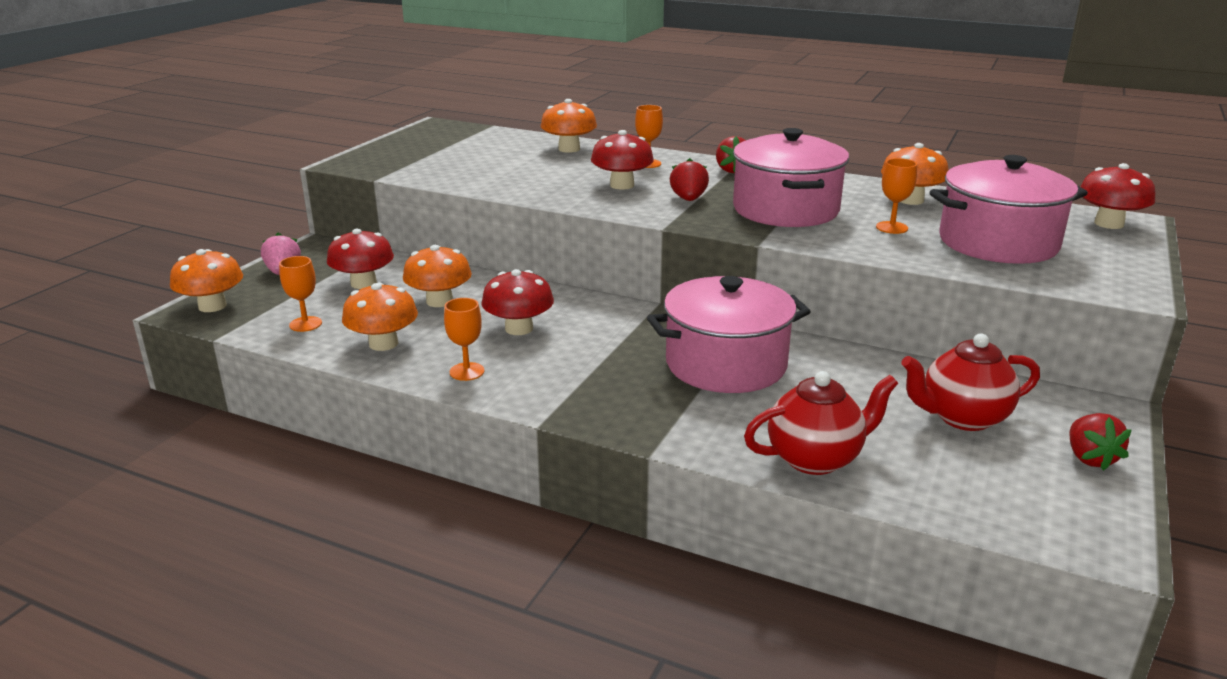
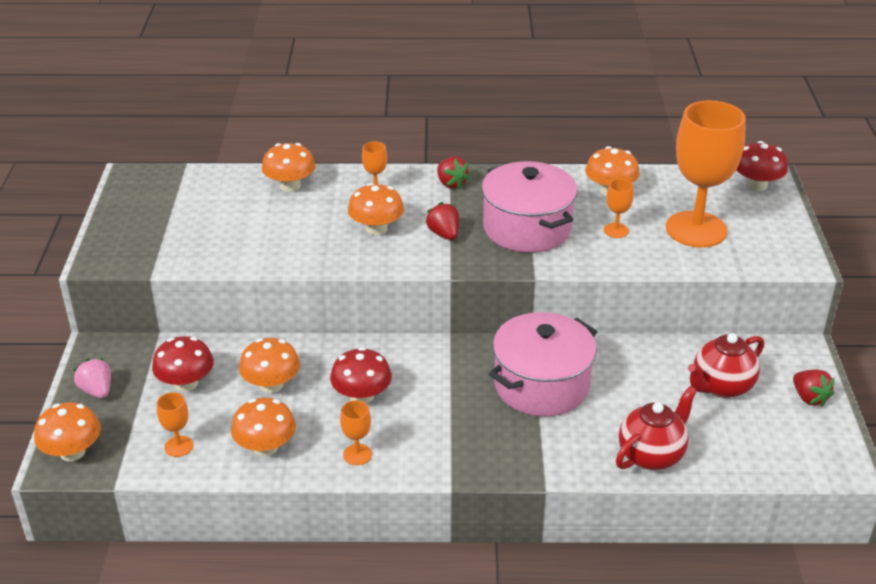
camera: 25 degrees left, 10 degrees up
(622, 185) = (376, 228): red mushroom -> orange mushroom
(998, 243) = (696, 229): pink pot -> orange goblet

